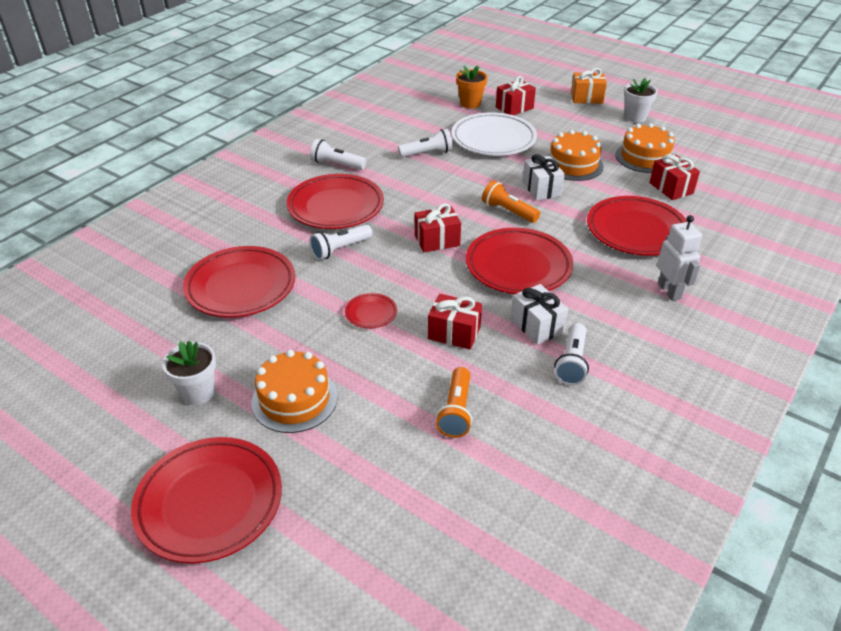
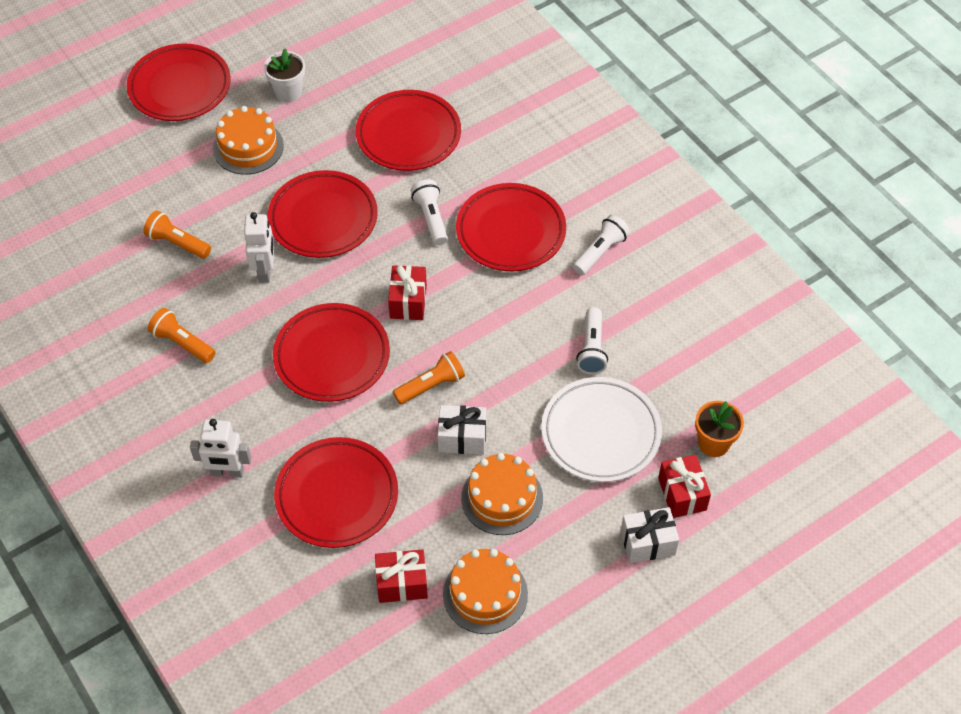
camera: 110 degrees right, 15 degrees up
(371, 313) = (323, 218): red plate -> red plate, size x2.19
(454, 333) = (265, 271): red gift -> white robot
(537, 325) = (241, 336): white gift -> white gift (647, 543)
(572, 362) = (182, 343): white flashlight -> orange flashlight
(586, 98) = (682, 606): orange gift -> none
(635, 117) = (598, 643): white flower pot -> none

